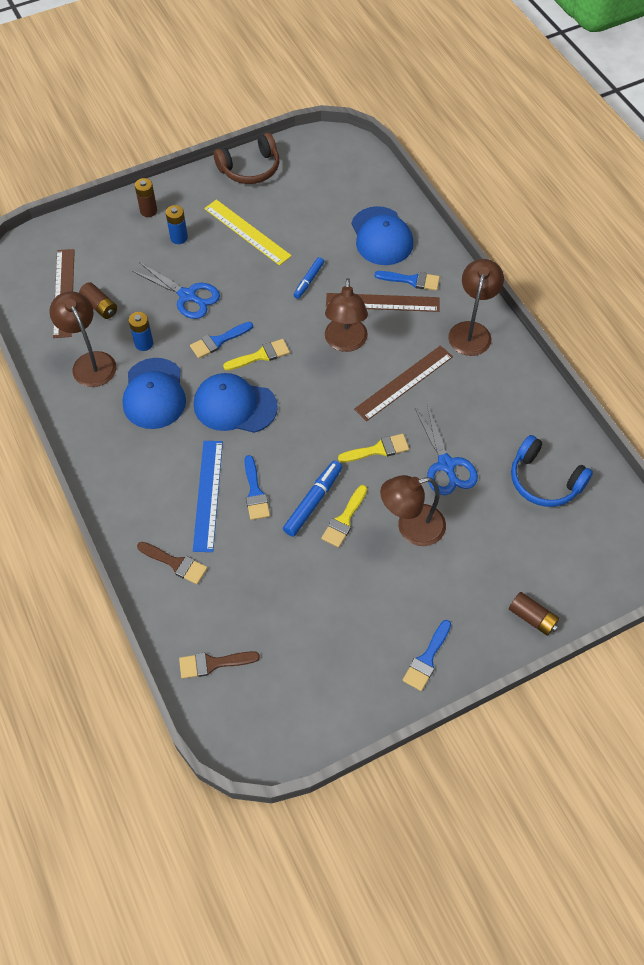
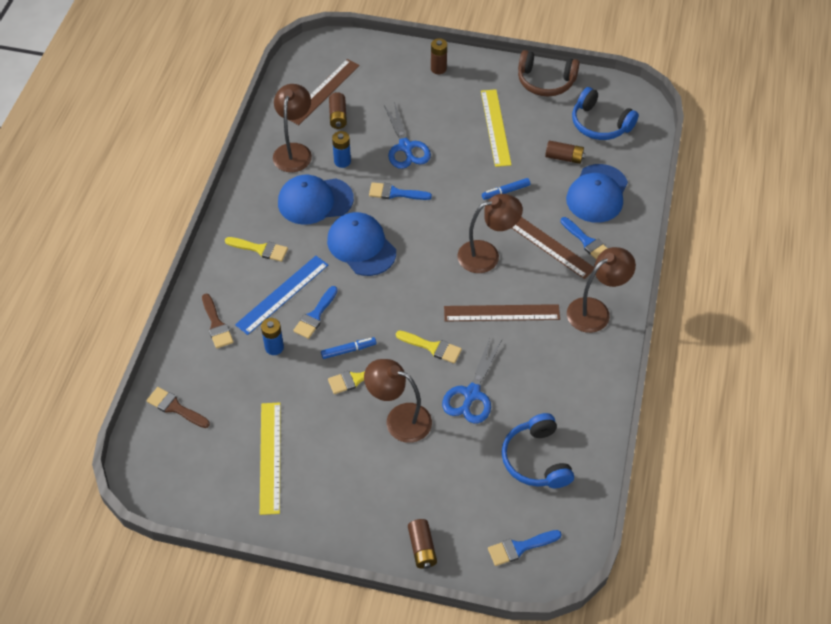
camera: 40 degrees right, 5 degrees down
(154, 394) = (315, 201): blue cap -> blue cap turned 45 degrees clockwise
(179, 238) = (441, 101): blue battery -> blue battery (274, 347)
(261, 355) = (415, 223): yellow brush -> yellow brush (260, 249)
(313, 502) = (348, 350): blue marker -> blue marker, size x0.66
(327, 223) = (564, 157): none -> brown battery
(328, 178) = (600, 124): none -> blue headphones
(339, 641) = (270, 457): none -> yellow ruler
(345, 343) = (487, 254): brown lamp -> brown lamp turned 150 degrees counterclockwise
(427, 659) = (317, 516): blue brush -> blue brush (520, 547)

